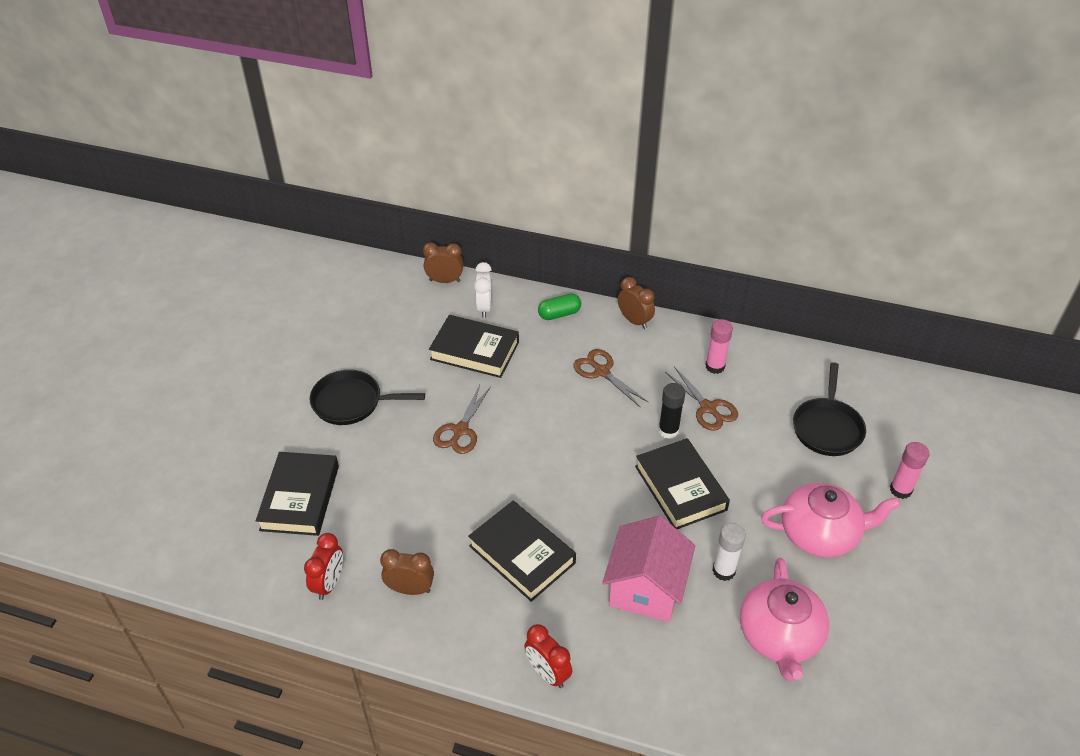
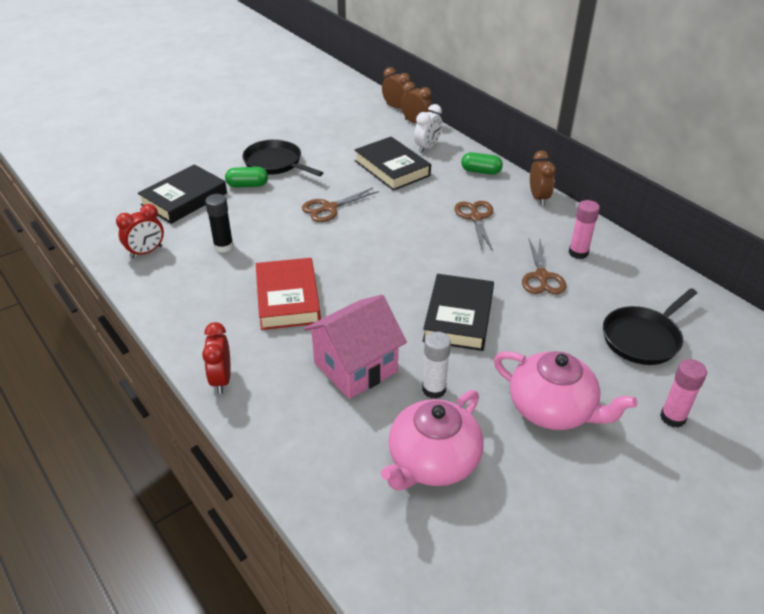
camera: 35 degrees right, 5 degrees down
(350, 445) = (247, 185): none -> green capsule
(410, 589) = (190, 280): brown clock -> brown clock (396, 107)
(522, 554) = (288, 298): black book -> red book
(668, 431) = (490, 276): black glue stick -> black glue stick (223, 246)

